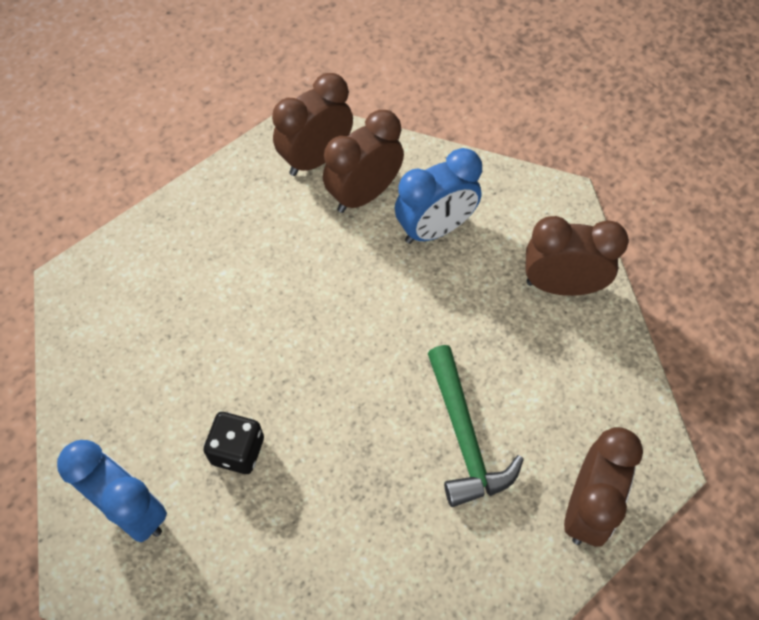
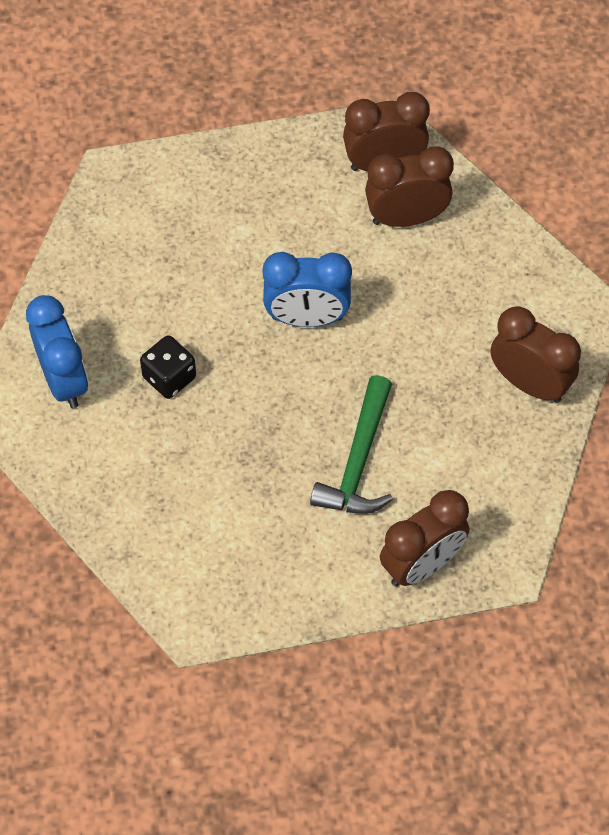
camera: 30 degrees right, 0 degrees up
(435, 229) = (450, 279): blue clock -> blue clock (307, 318)

